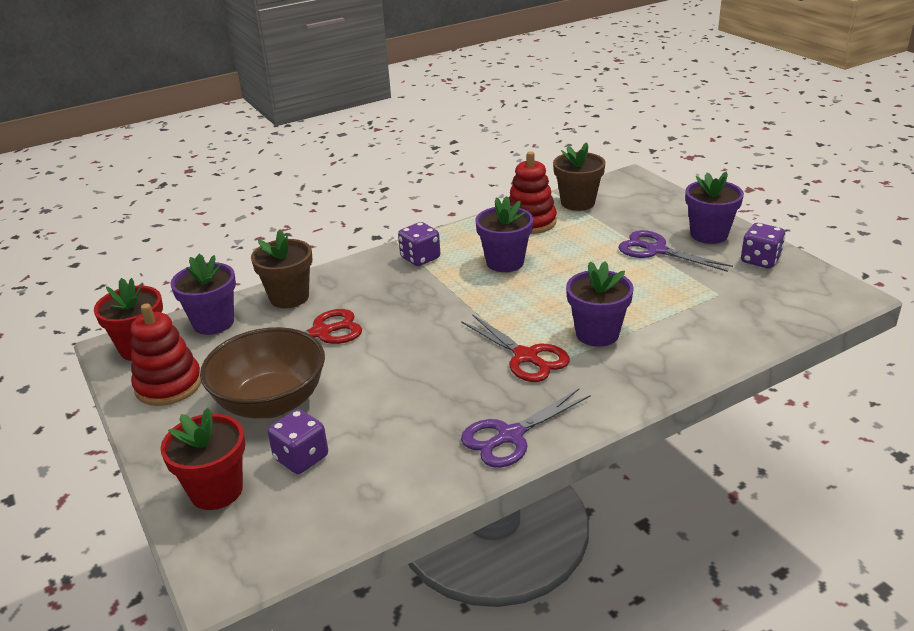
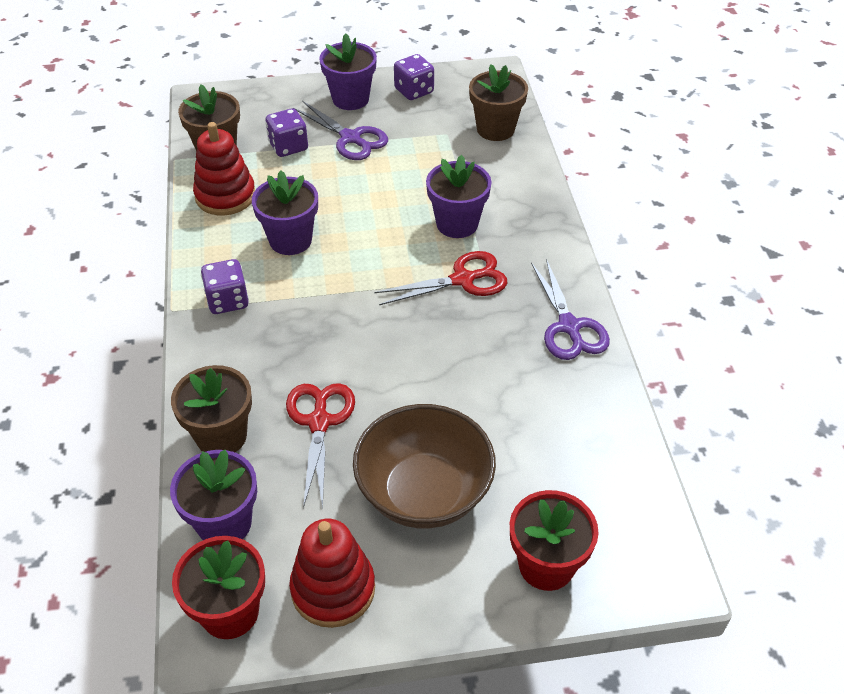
camera: 70 degrees left, 15 degrees up
(301, 458) = (528, 484): purple dice -> purple dice (288, 146)
(656, 250) = (350, 138): purple scissors -> purple scissors turned 105 degrees counterclockwise
(758, 318) = (495, 129): none -> brown flower pot

